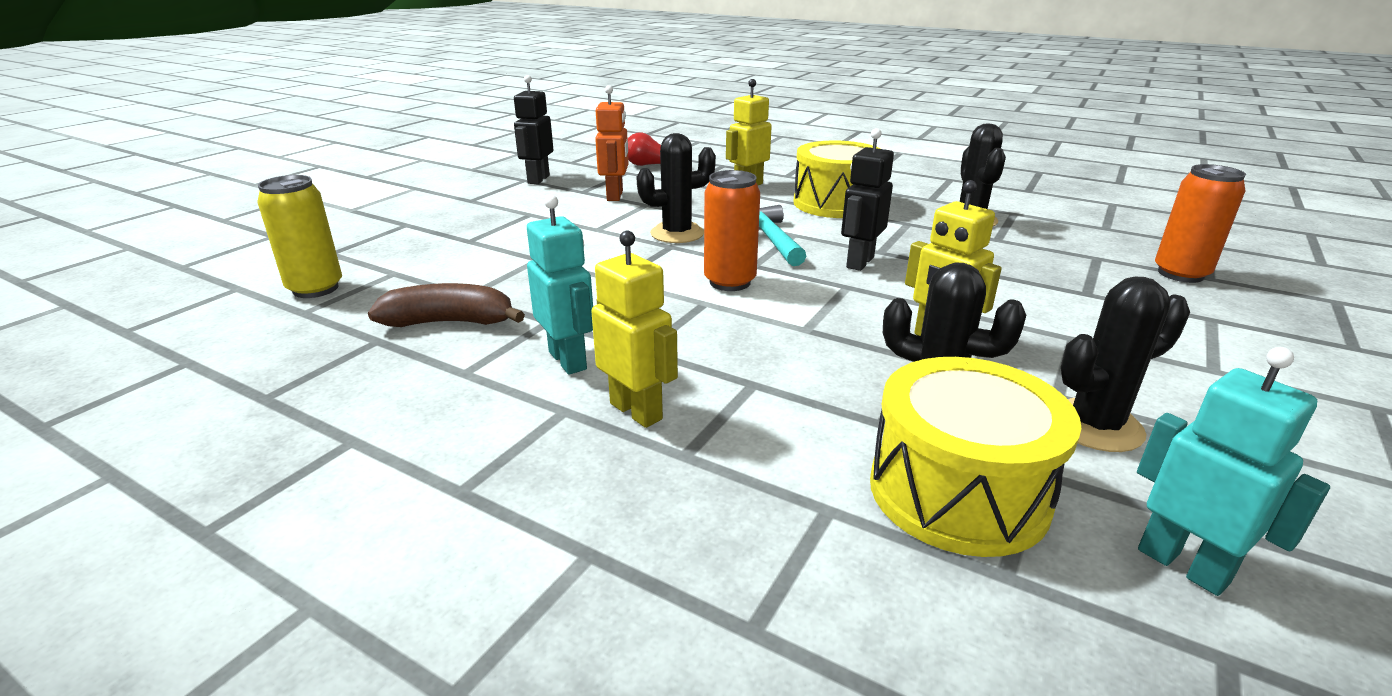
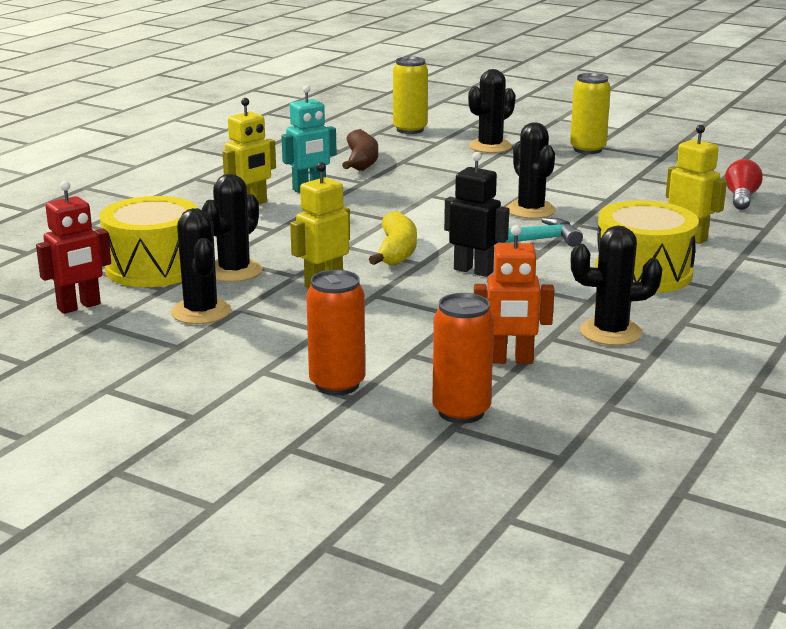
camera: 90 degrees right, 5 degrees down
(438, 244) = (490, 147): none -> black cactus
(482, 203) = (587, 149): none -> yellow can
(538, 179) = (664, 161): black robot -> none
(615, 196) = (627, 188): orange robot -> orange robot (510, 360)
(730, 282) = (426, 226): orange can -> orange can (337, 384)
(817, 298) = (396, 251): none -> yellow banana
(1183, 565) = (79, 307): turquoise robot -> red robot

